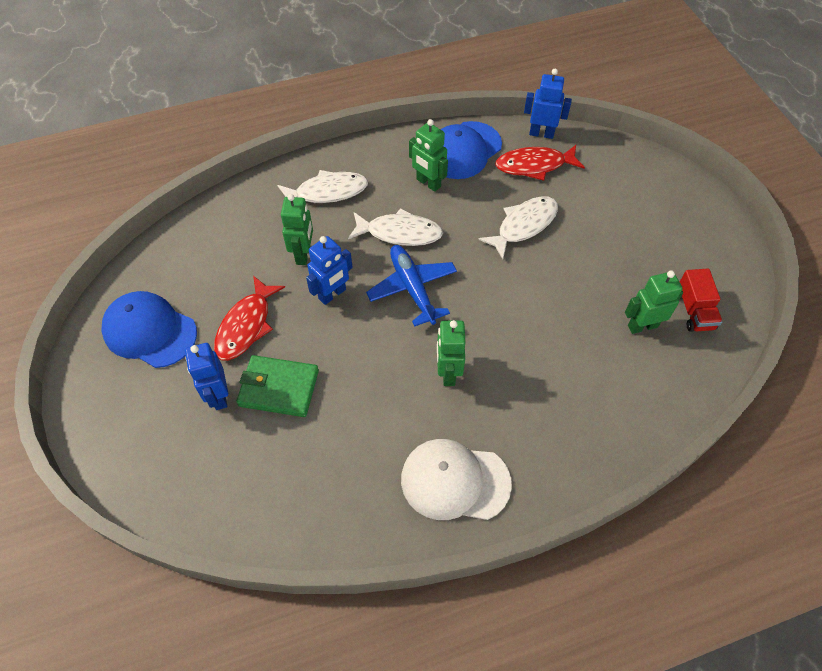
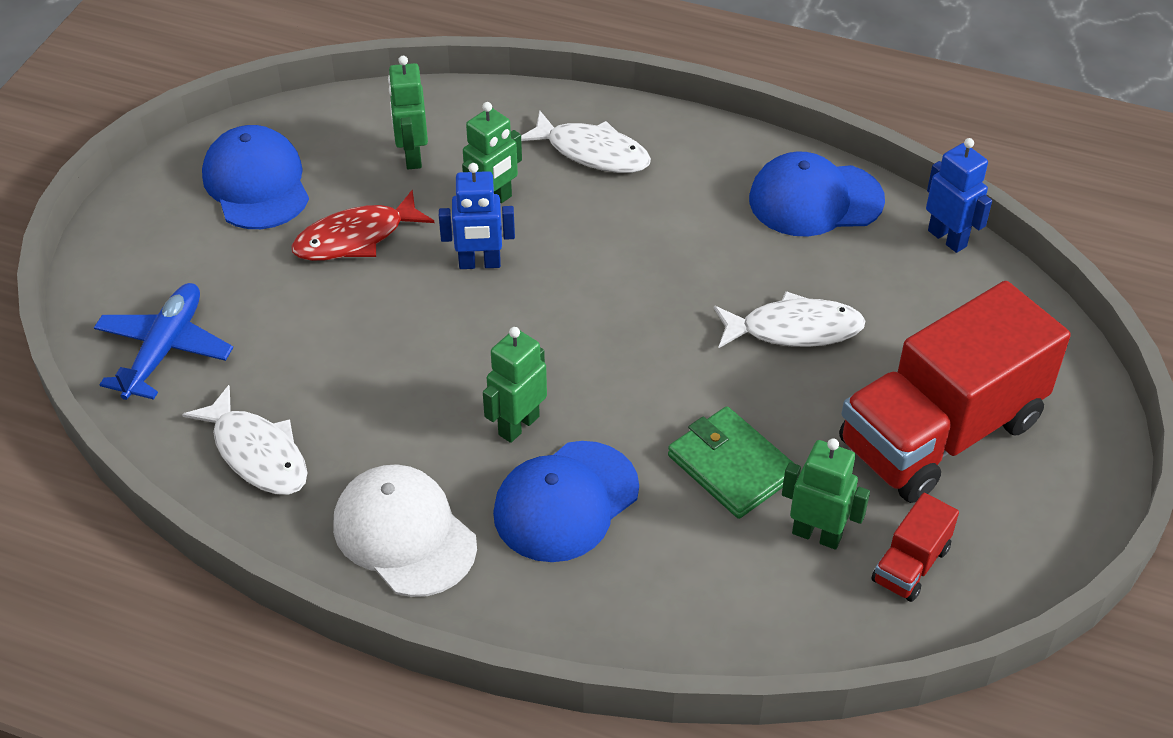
camera: 40 degrees right, 10 degrees down
(218, 396) = (258, 288): blue robot -> none
(279, 388) = (323, 320): green wallet -> green wallet (732, 466)
(399, 233) = (628, 246): white fish -> white fish (257, 453)
(412, 288) = (576, 313): blue plane -> blue plane (165, 349)
(428, 183) = (726, 211): green robot -> green robot (412, 156)
(515, 397) = (566, 501): none -> blue cap
(534, 165) = (891, 270): red fish -> none
(638, 235) = (940, 433): none -> red truck

